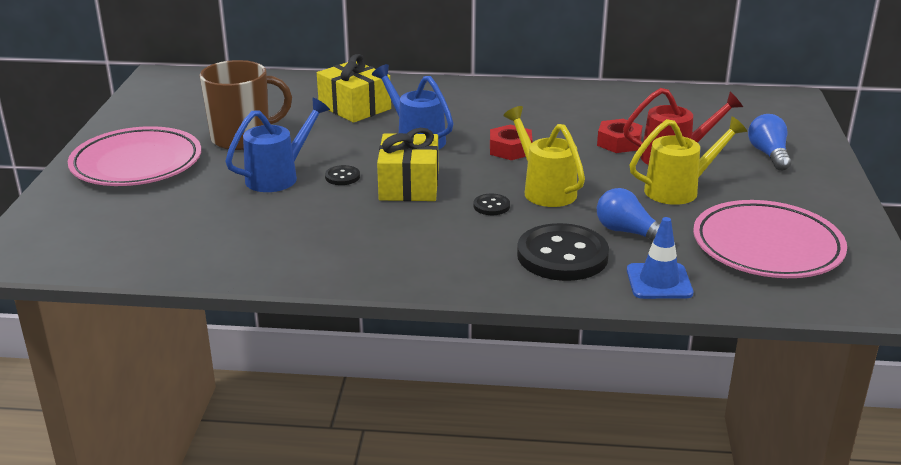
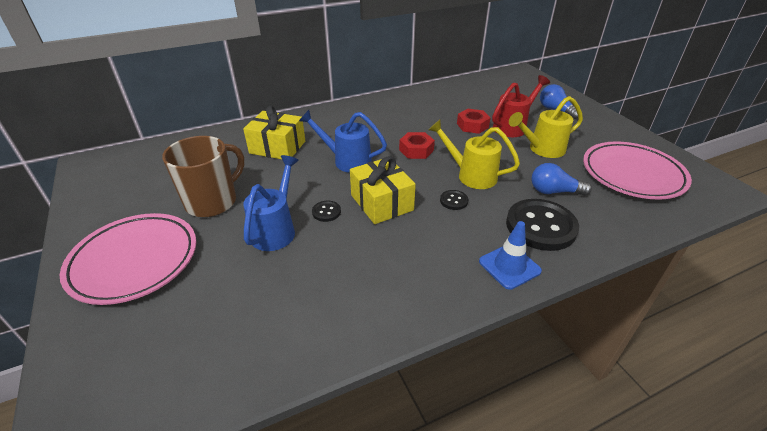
camera: 30 degrees left, 10 degrees up
(659, 282) = (615, 225): blue traffic cone -> blue traffic cone (509, 266)
(678, 190) = (542, 149): yellow watering can -> yellow watering can turned 150 degrees counterclockwise

